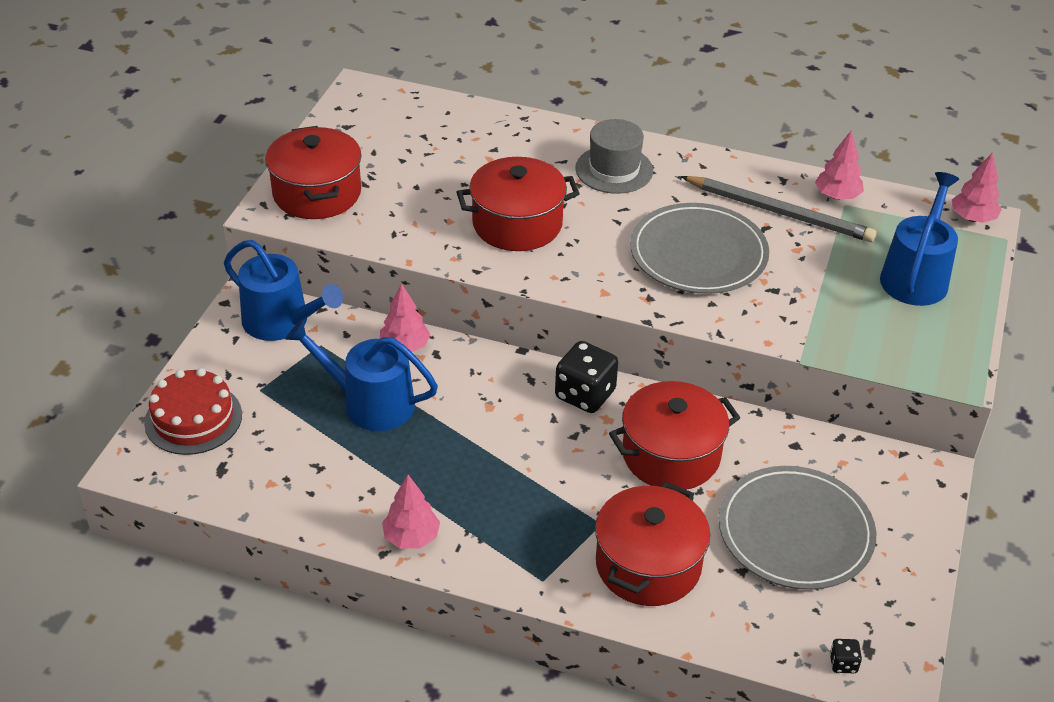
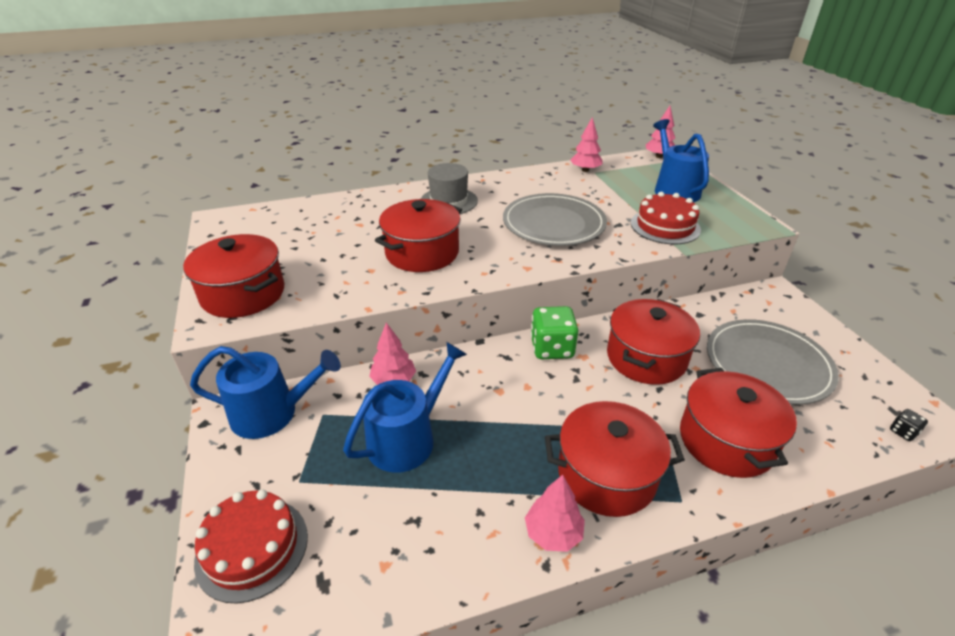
camera: 35 degrees left, 5 degrees down
(370, 403) = (407, 438): blue watering can -> blue watering can turned 150 degrees clockwise
(503, 525) = (606, 475): none -> red pot
(585, 394) = (552, 348): black dice -> green dice
(779, 212) = (567, 187): grey pencil -> none
(827, 318) = (665, 226): none -> red cake

